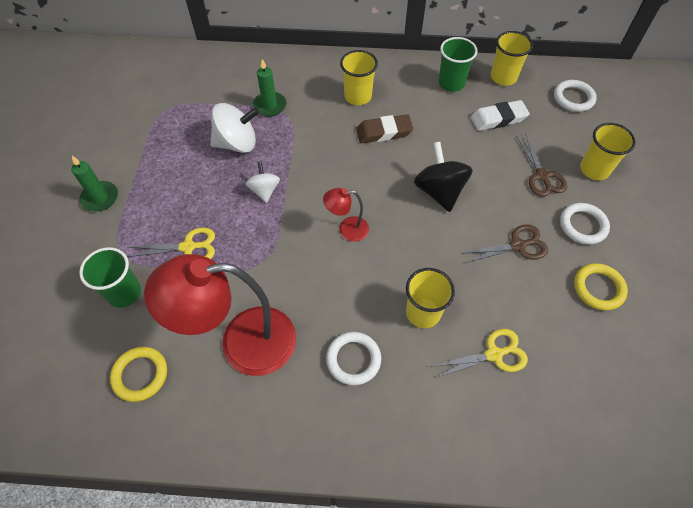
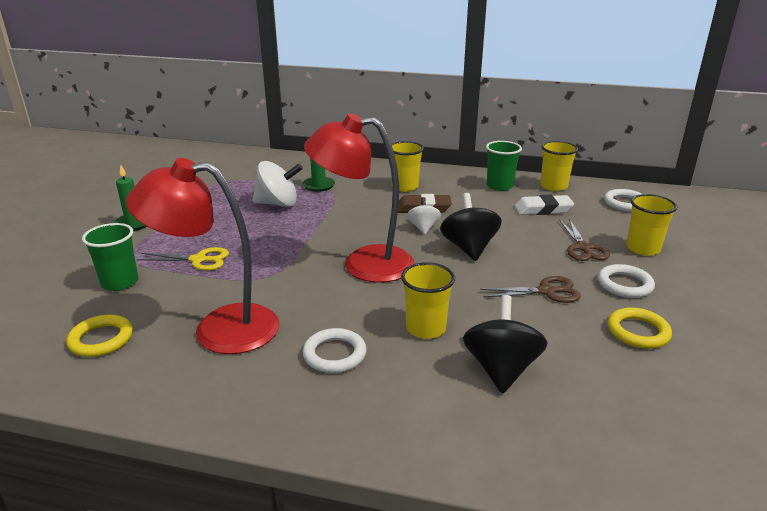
camera: 10 degrees right, 30 degrees down
(264, 190) = (291, 232): white spinning top -> white spinning top (423, 228)
(347, 229) = (363, 264): red lamp -> red lamp, size x2.20
(494, 354) = (501, 369): yellow scissors -> black spinning top

